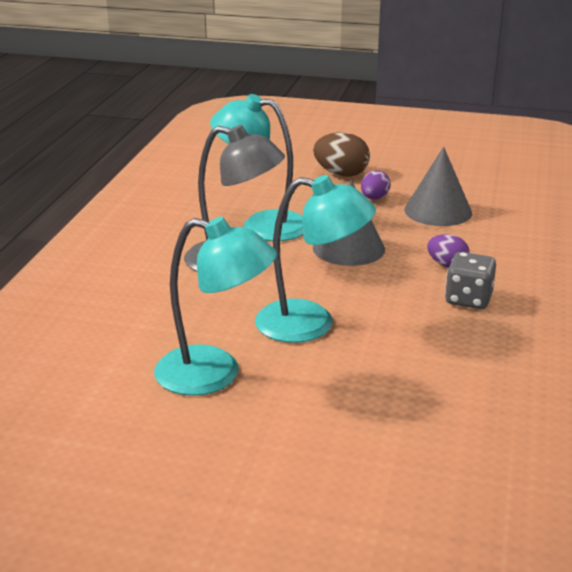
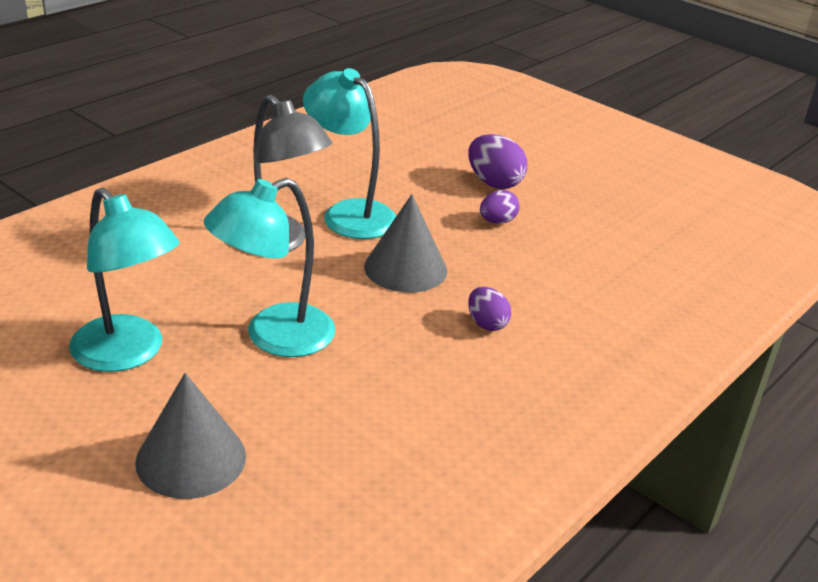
camera: 25 degrees right, 5 degrees up
(311, 324) = (274, 337): turquoise lamp -> turquoise lamp turned 105 degrees clockwise
(341, 174) = (494, 183): brown egg -> purple egg
(438, 211) = (549, 258): grey cone -> grey cone (191, 458)
(468, 299) = (463, 371): grey dice -> none

